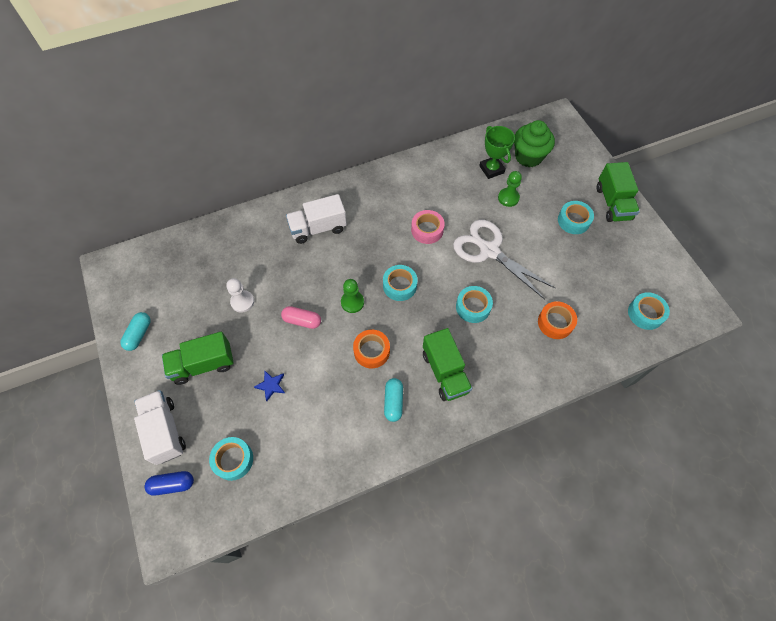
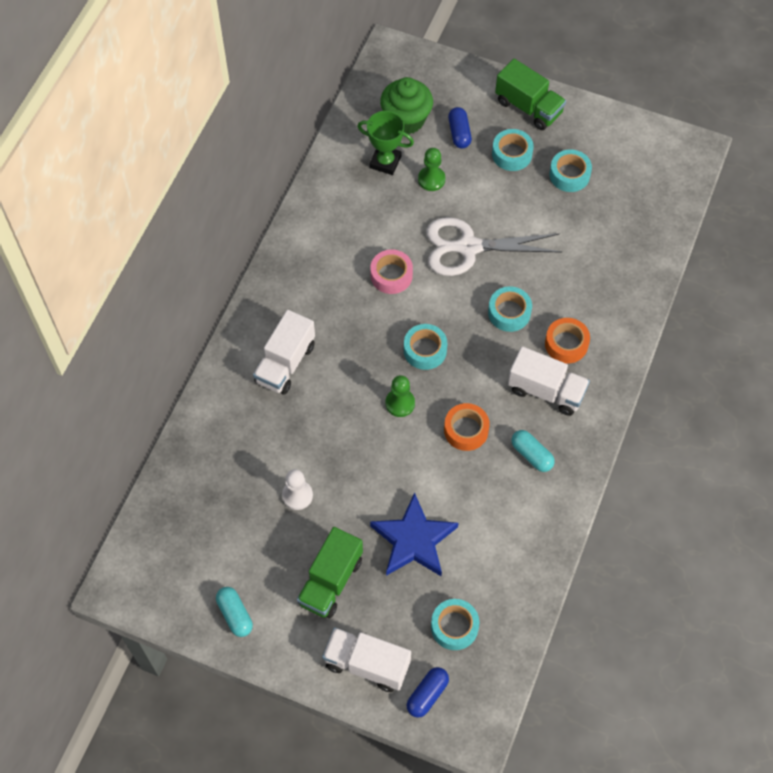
camera: 45 degrees left, 0 degrees up
(271, 385) = (413, 540): blue star -> blue star, size x2.25
(302, 321) = (374, 461): pink capsule -> none
(445, 372) = (546, 390): green truck -> white truck
(553, 186) = (459, 133): none -> blue capsule
(555, 323) = (590, 266): orange tape -> orange tape (566, 344)
(645, 313) = (652, 193): turquoise tape -> turquoise tape (569, 175)

